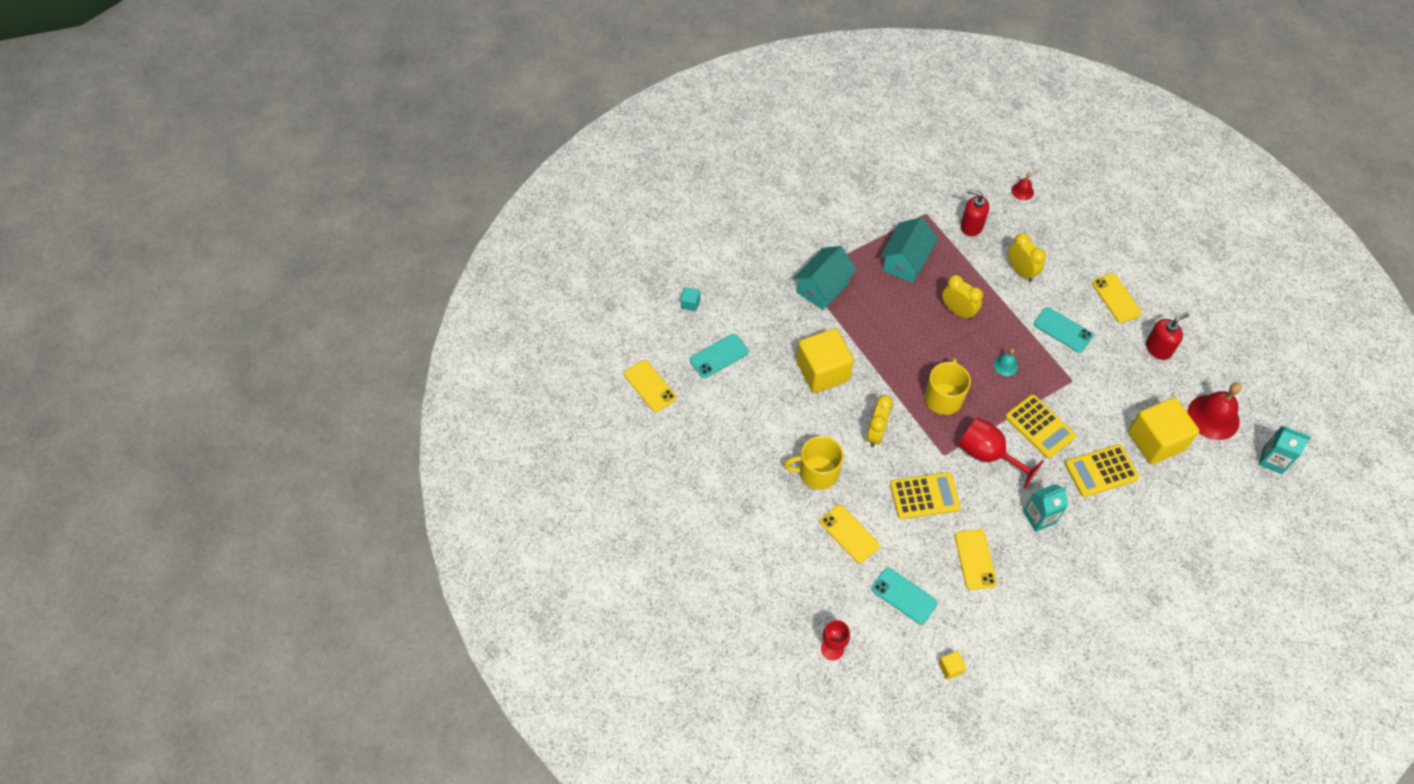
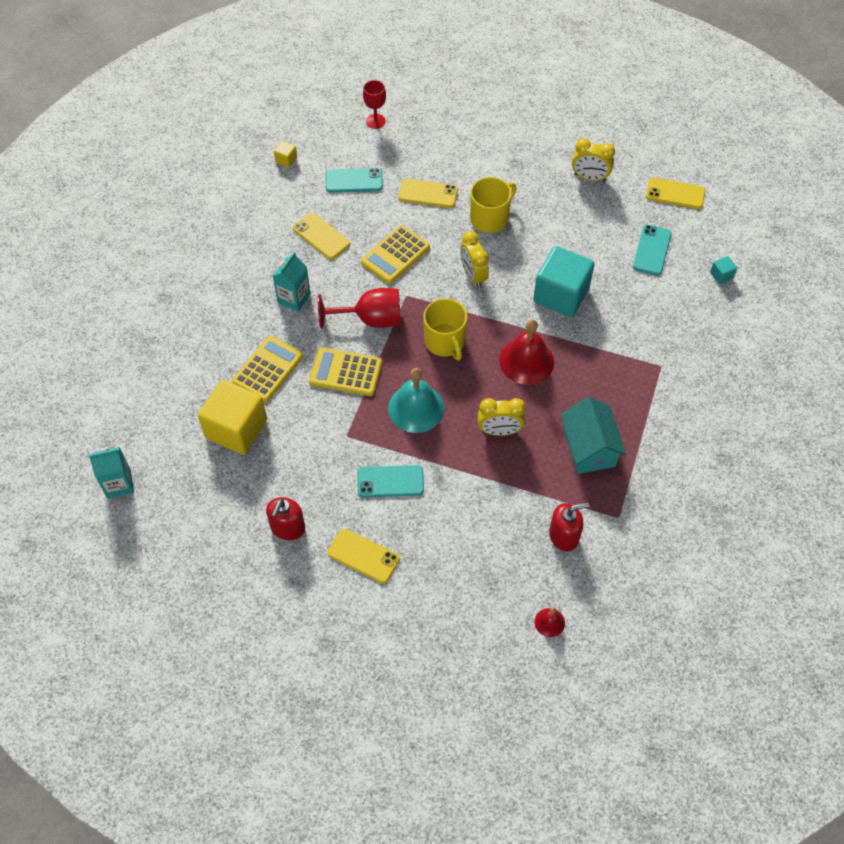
camera: 140 degrees right, 0 degrees up
(822, 287) = (634, 367): turquoise house -> none
(822, 371) = (561, 295): yellow cube -> turquoise cube
(1005, 365) = (416, 408): turquoise bell -> turquoise bell, size x2.05
(1021, 271) = (476, 518): yellow clock -> yellow clock (589, 177)
(1213, 417) = (196, 490): red bell -> red bell (526, 361)

